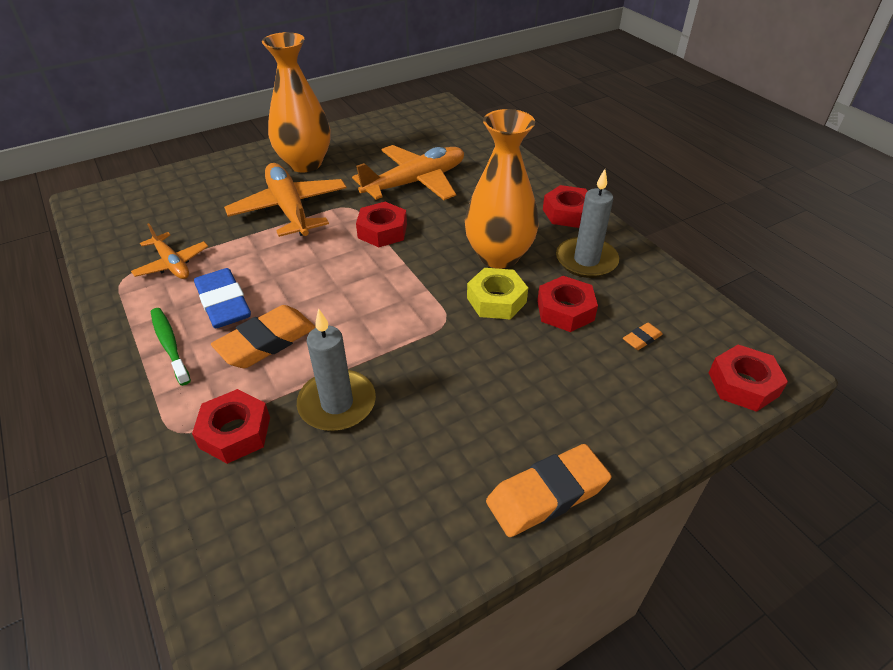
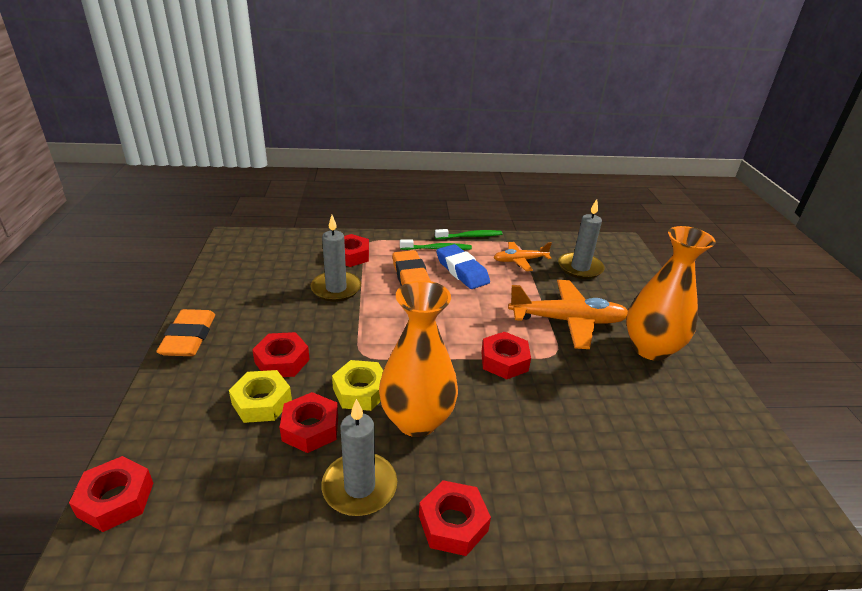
camera: 115 degrees right, 10 degrees down
(114, 325) = (470, 236): none -> green toothbrush
(170, 218) = (580, 268): none -> grey candle
(224, 303) = (462, 271): blue eraser -> blue eraser turned 60 degrees clockwise
(415, 182) = (583, 413): orange plane -> none
(507, 377) = (282, 361): none -> red nut
(570, 358) = (262, 402): none -> yellow nut
(642, 339) = (231, 461): orange eraser -> none

